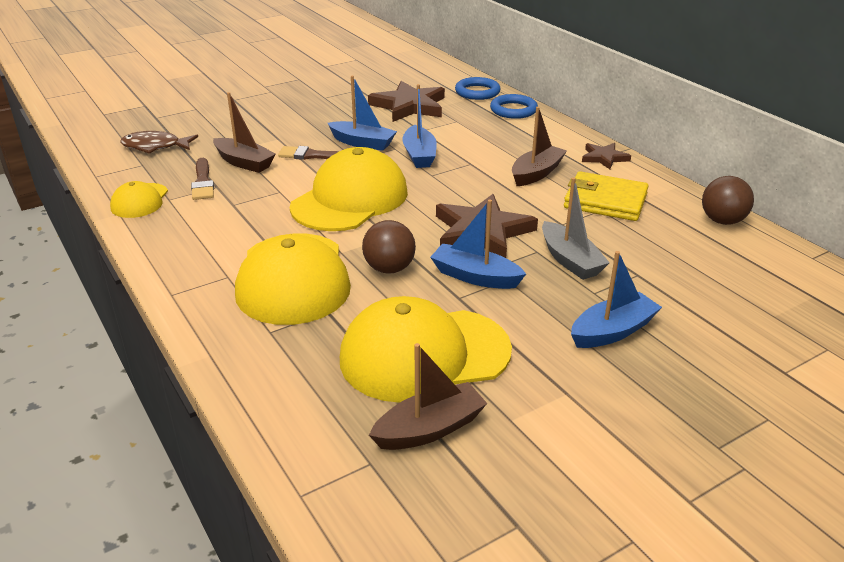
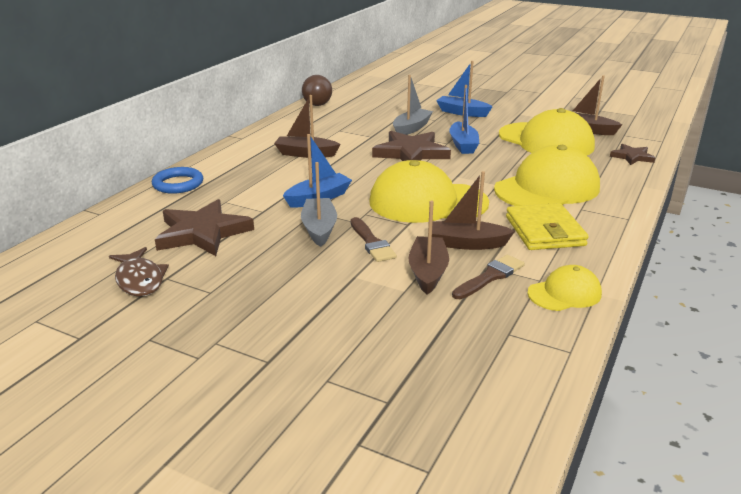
camera: 120 degrees left, 5 degrees down
(155, 146) = (462, 349): brown fish -> brown fish (139, 280)
(257, 191) = (467, 244): none -> brown boat
(362, 143) = (319, 229): blue boat -> grey boat
(389, 269) = (491, 166): brown ball -> none
(477, 92) = (136, 209): blue ring -> none
(604, 158) = (255, 139): brown star -> brown star (632, 157)
(605, 201) = (325, 131): yellow wallet -> yellow wallet (544, 231)

